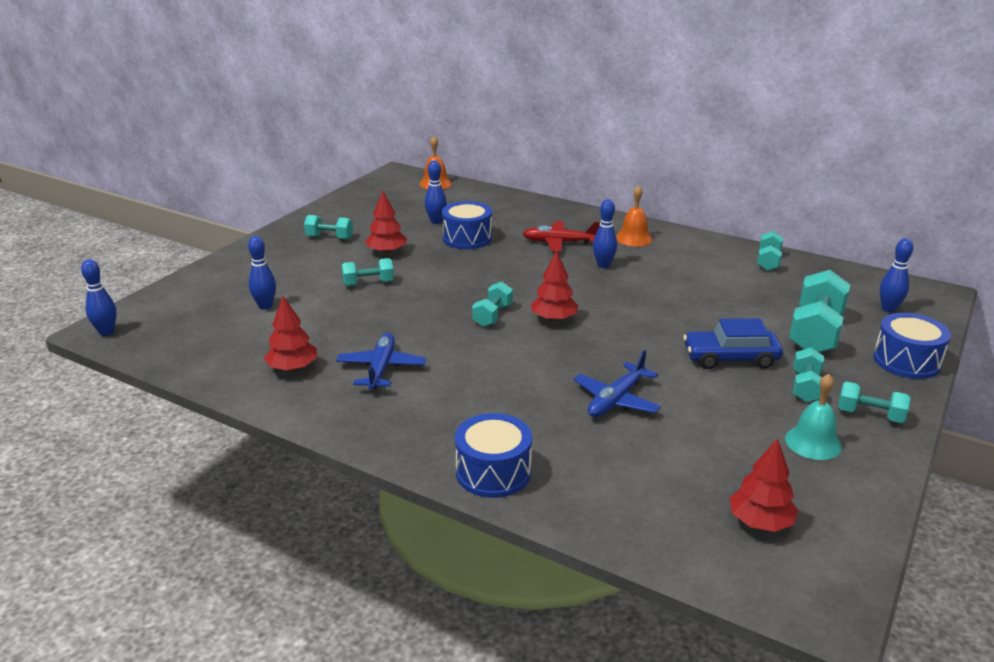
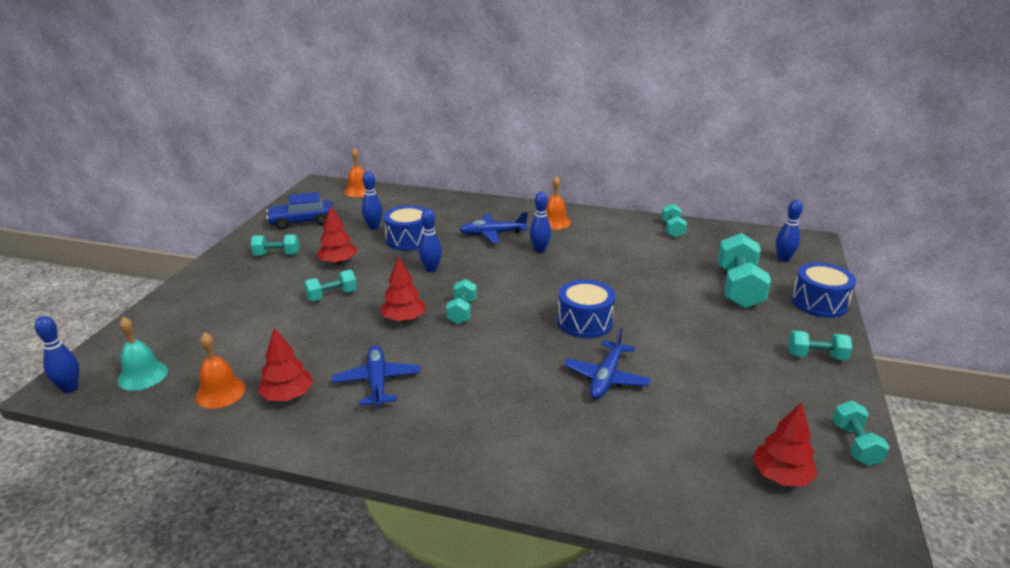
camera: 15 degrees left, 0 degrees up
(233, 355) = (220, 392): none -> orange bell
(265, 306) = (236, 334): blue bowling pin -> blue bowling pin (431, 269)
(493, 472) = (527, 473): blue drum -> blue drum (585, 322)
(554, 319) = (518, 307): red tree -> red tree (404, 319)
(559, 243) = (492, 234): red plane -> blue plane
(730, 358) = (683, 322): blue car -> blue car (302, 221)
(805, 387) = (755, 339): turquoise dumbbell -> turquoise dumbbell (855, 444)
(813, 442) = (785, 390): turquoise bell -> turquoise bell (143, 375)

